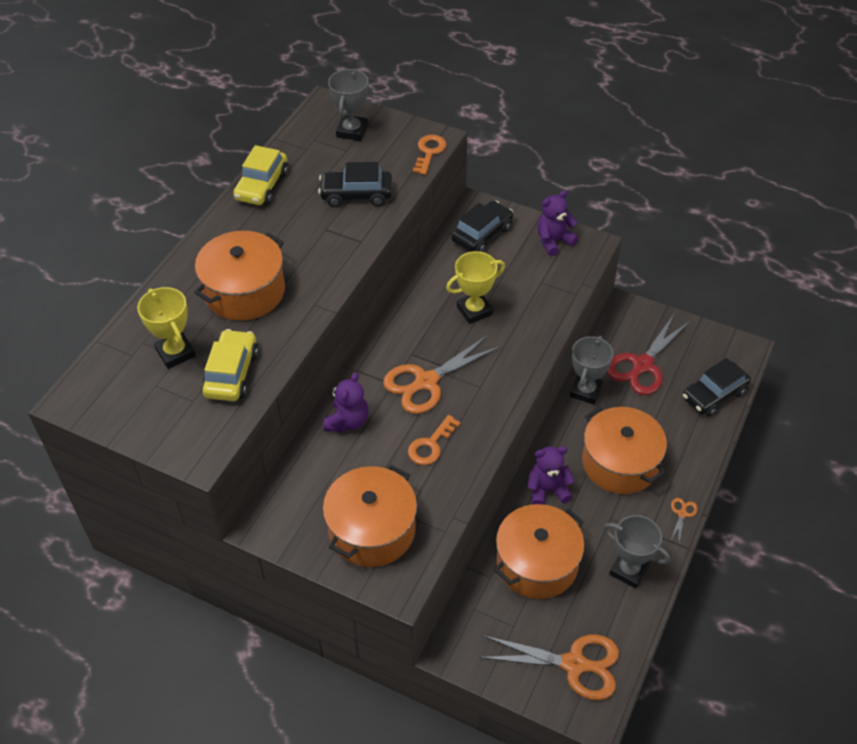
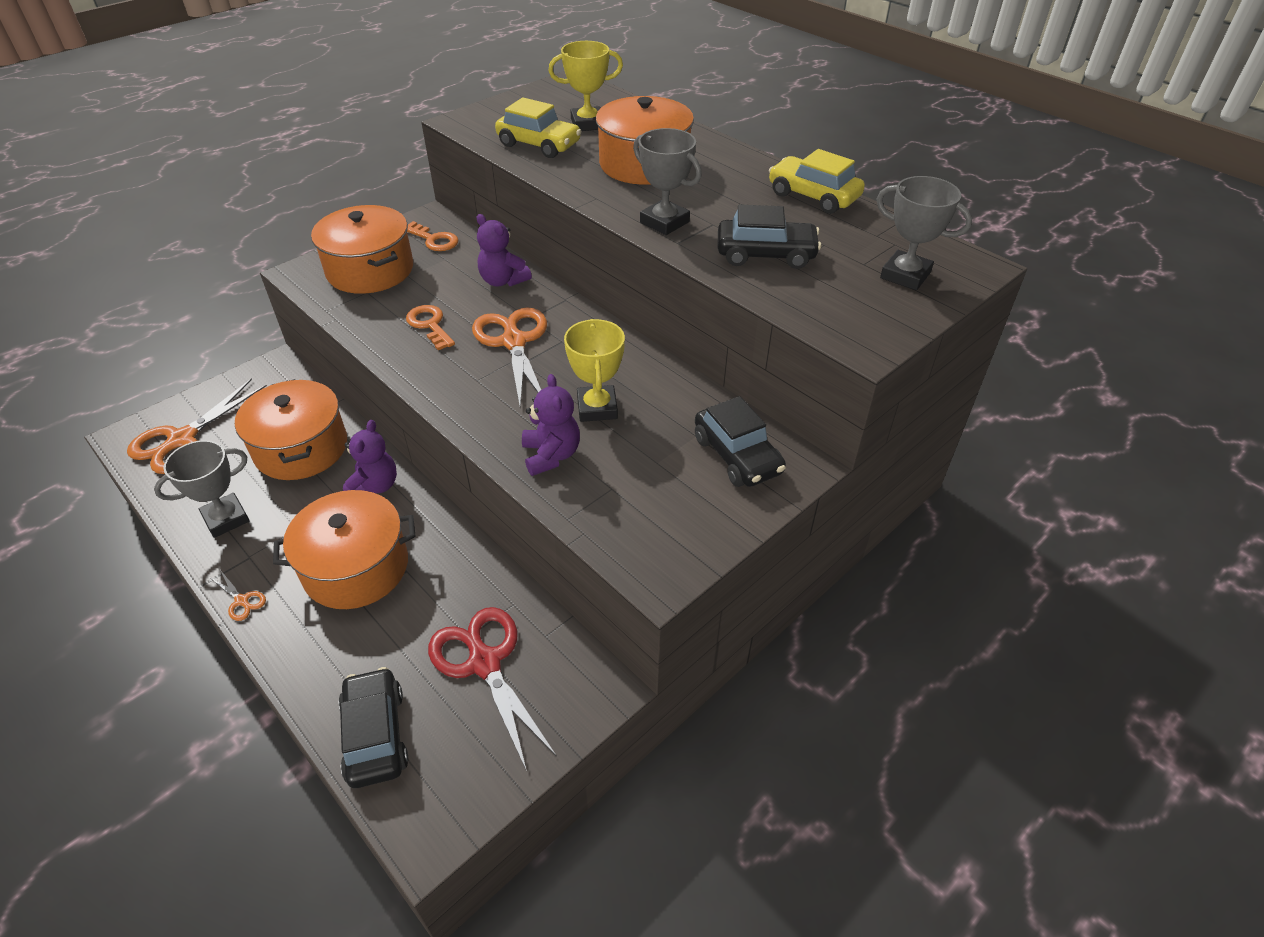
camera: 110 degrees right, 5 degrees down
(356, 195) = (765, 254): black car -> black car turned 75 degrees clockwise
(429, 152) = (833, 331): orange key -> orange key (434, 240)
(554, 241) = (688, 531): purple teddy bear -> purple teddy bear (551, 455)
(586, 391) = (483, 575): grey trophy -> grey trophy (664, 222)

